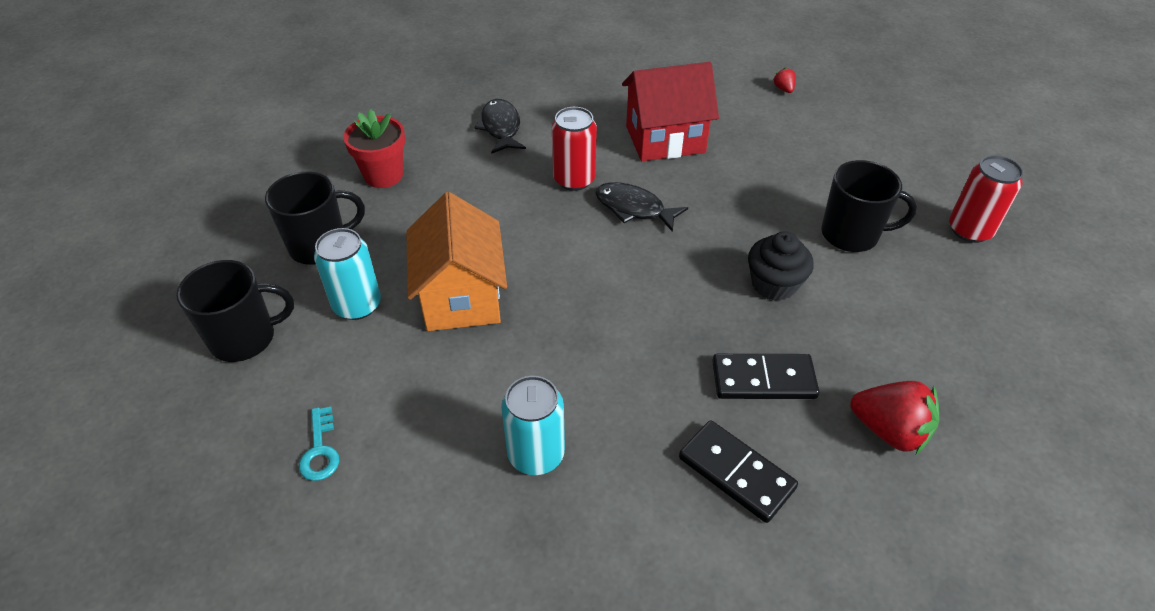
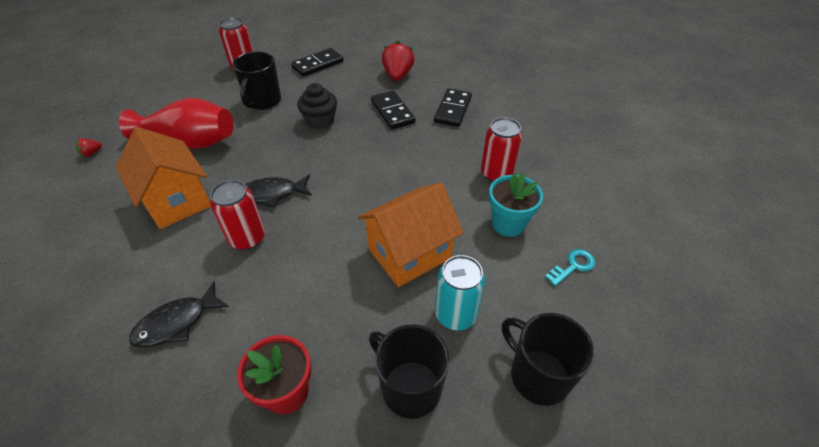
camera: 115 degrees left, 0 degrees up
(433, 415) = (508, 224): none -> turquoise flower pot
(536, 454) = (496, 173): turquoise can -> red can
(634, 208) = (272, 194): black fish -> black fish turned 75 degrees clockwise
(665, 139) = (176, 200): red house -> orange house
(774, 158) = (190, 141): none -> red vase
(851, 234) = (263, 101): black mug -> black mug turned 150 degrees counterclockwise
(959, 322) = (318, 64): none -> black domino

